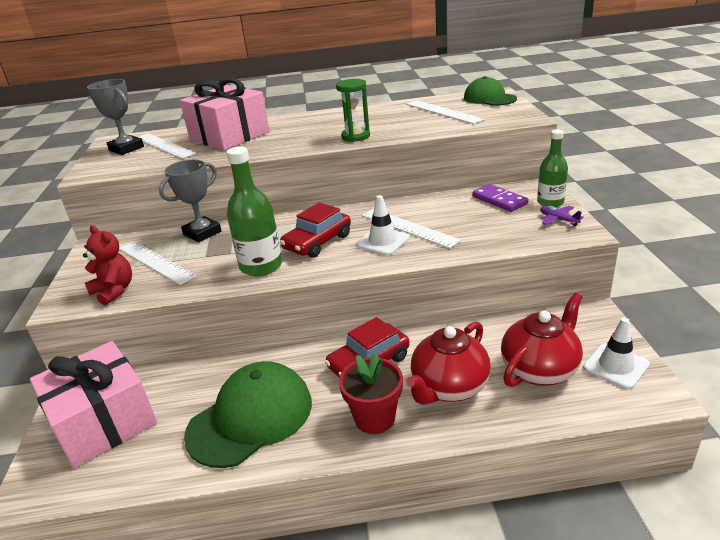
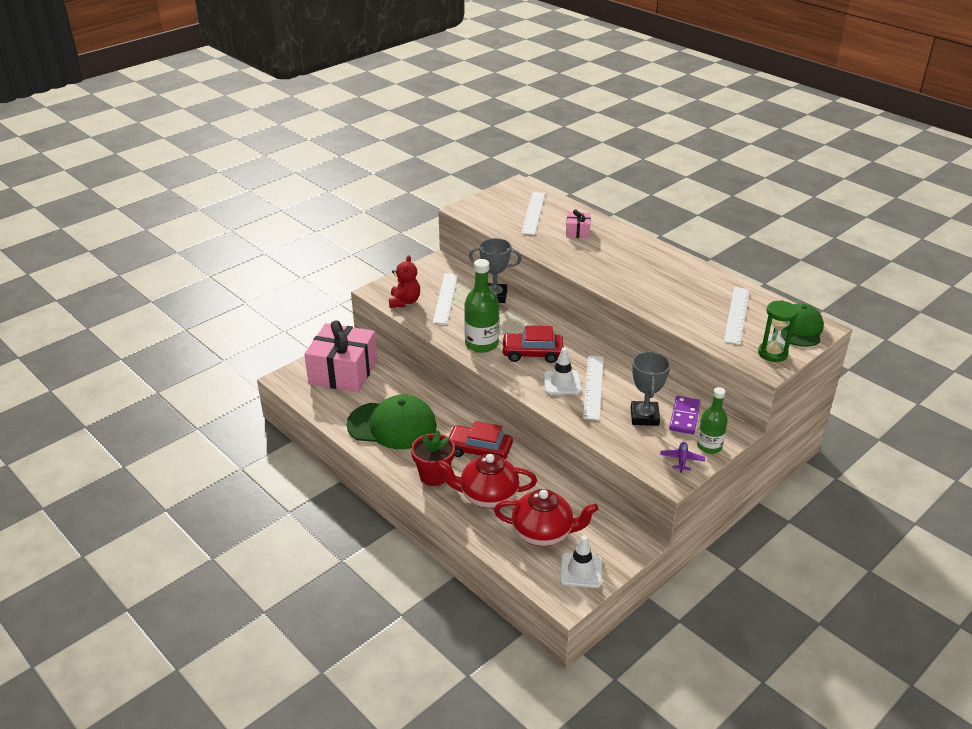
camera: 50 degrees right, 5 degrees up
(126, 148) = (513, 200): grey trophy -> grey trophy (644, 416)
(229, 136) = (577, 232): pink gift -> pink gift, size x0.44
(355, 136) = (636, 292): green hourglass -> green hourglass (772, 353)

